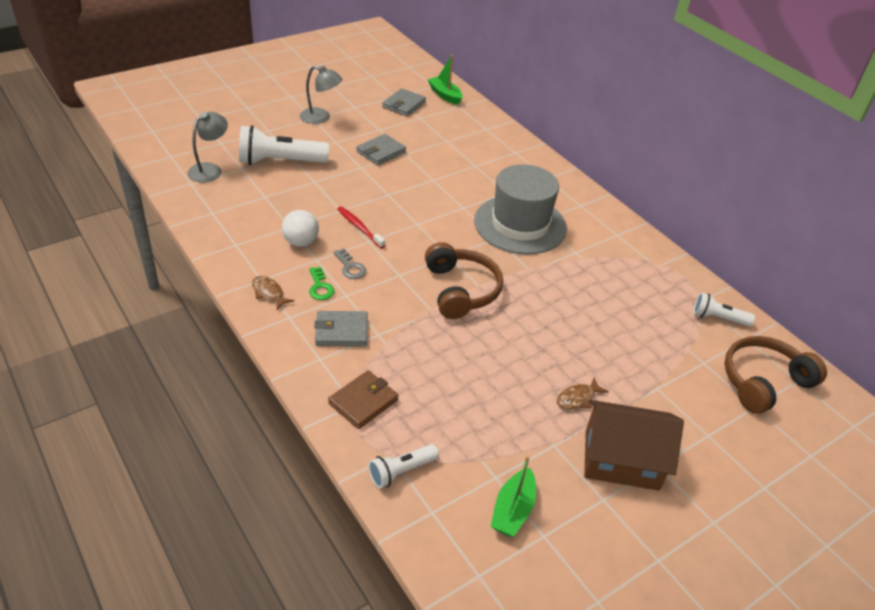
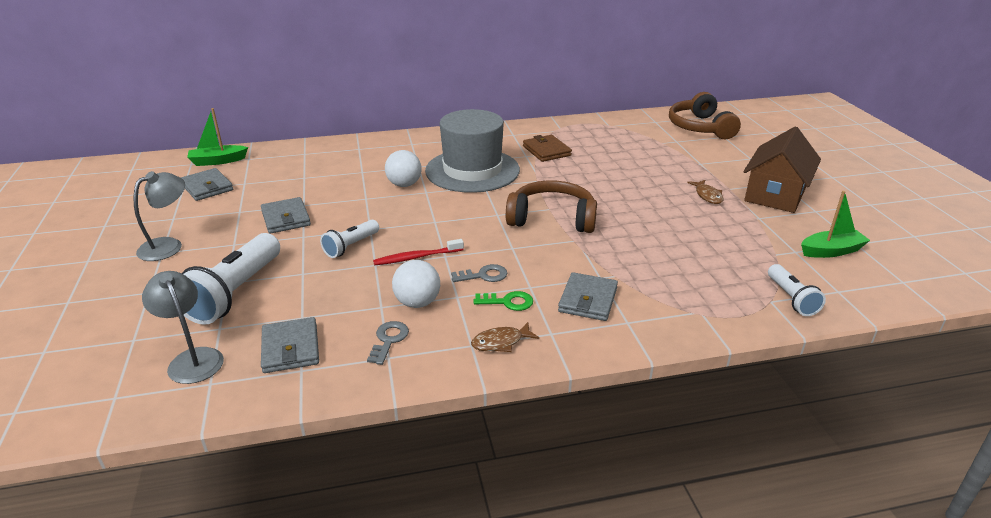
camera: 65 degrees left, 10 degrees down
(231, 202) = (290, 348): none -> grey wallet
(253, 240) = (388, 340): none -> grey key
(363, 402) = (697, 304): brown wallet -> brown wallet (546, 151)
(468, 193) = (404, 184): none -> white ball
(513, 510) = (831, 251): green boat -> green boat turned 60 degrees counterclockwise
(718, 318) = (630, 124): white flashlight -> white flashlight (351, 246)

